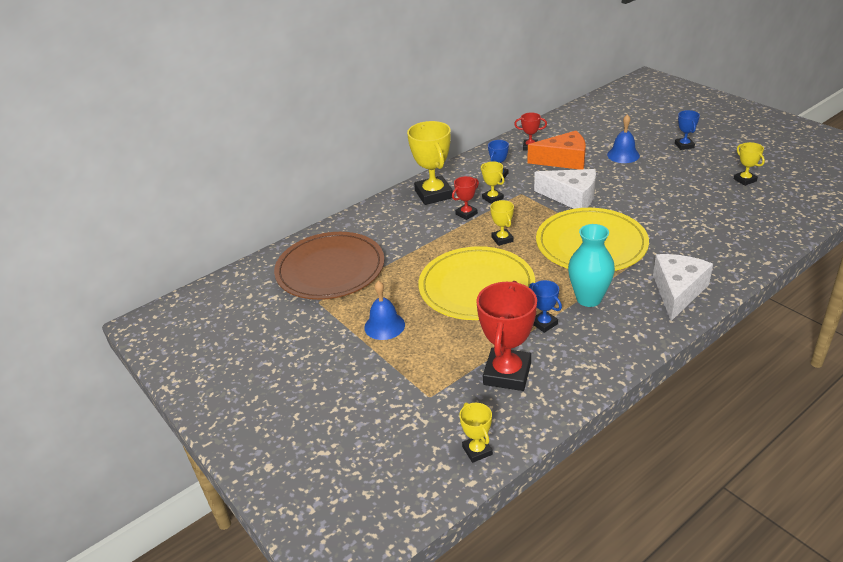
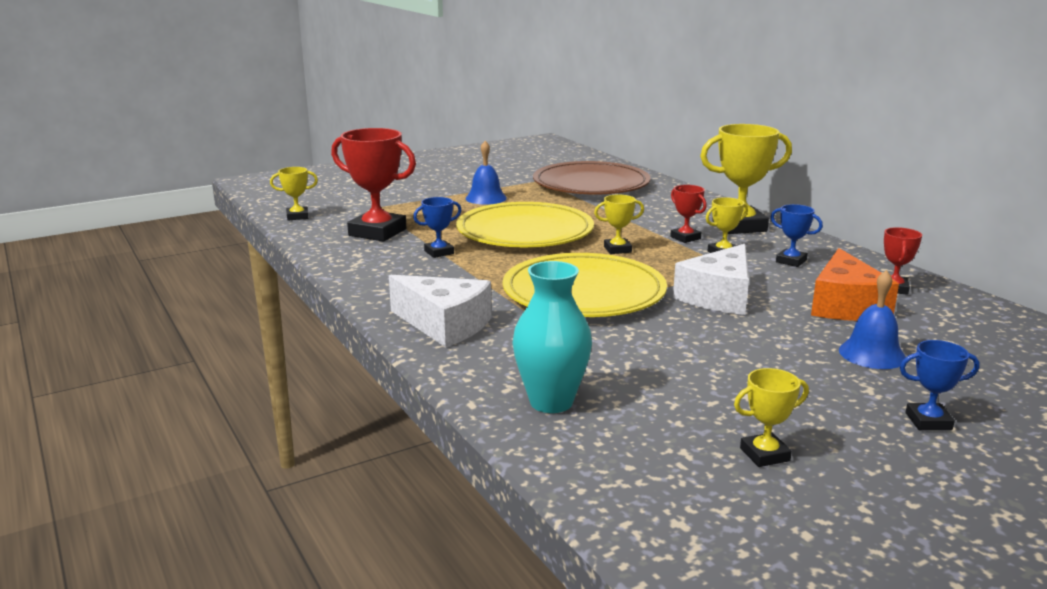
camera: 95 degrees right, 15 degrees down
(589, 299) = (466, 276): turquoise vase -> turquoise vase (551, 402)

